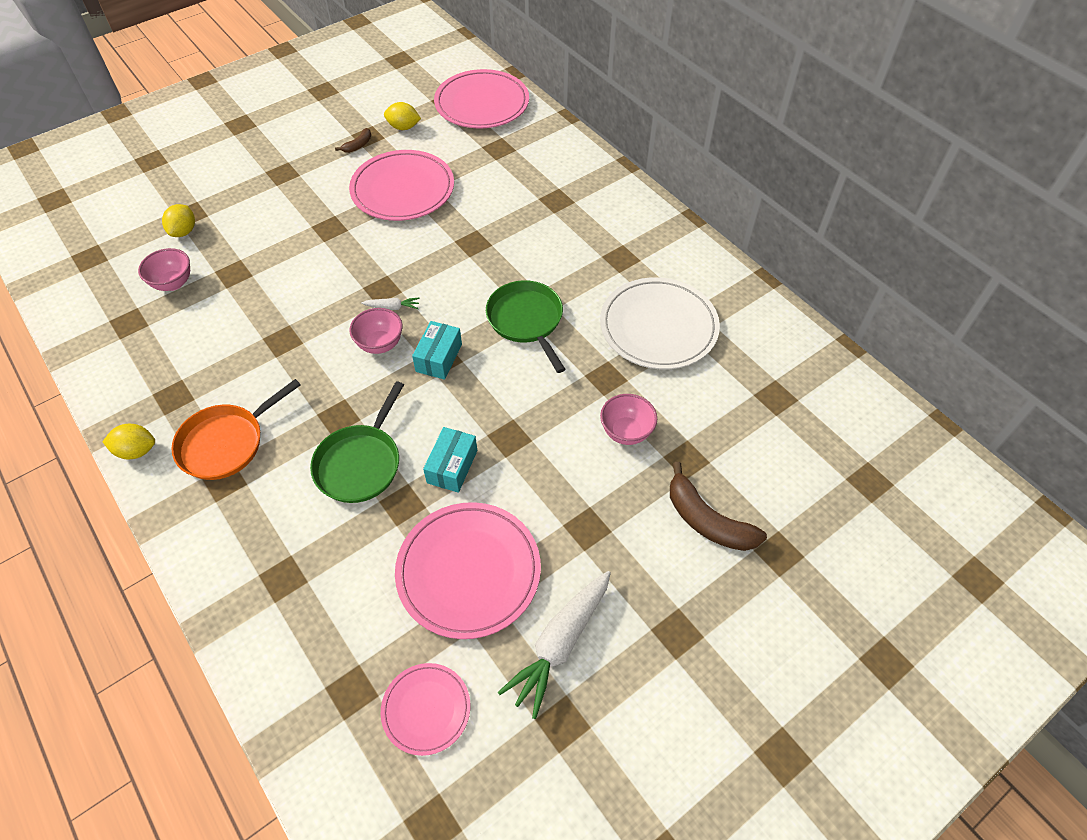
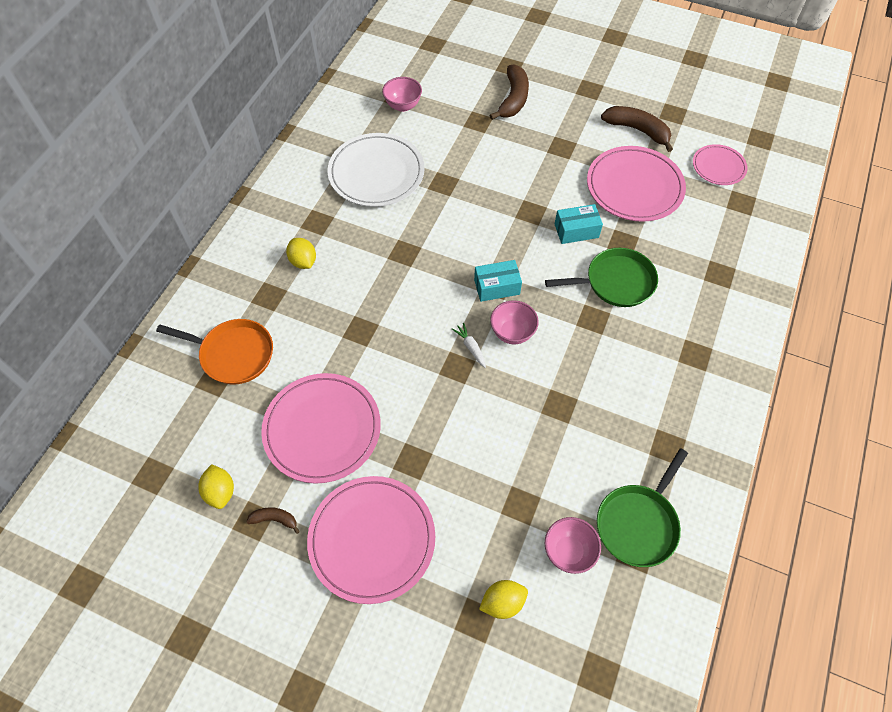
camera: 120 degrees left, 5 degrees up
(136, 450) = (725, 433): yellow lemon -> yellow lemon (303, 261)
(226, 443) = (670, 376): orange pan -> orange pan (234, 354)
(482, 104) = (142, 436): pink plate -> pink plate (372, 539)
(526, 320) = (422, 251): green pan -> green pan (638, 523)
(559, 644) = (637, 130): white carrot -> brown banana
(626, 432) = (480, 156): pink bowl -> pink bowl (403, 106)

